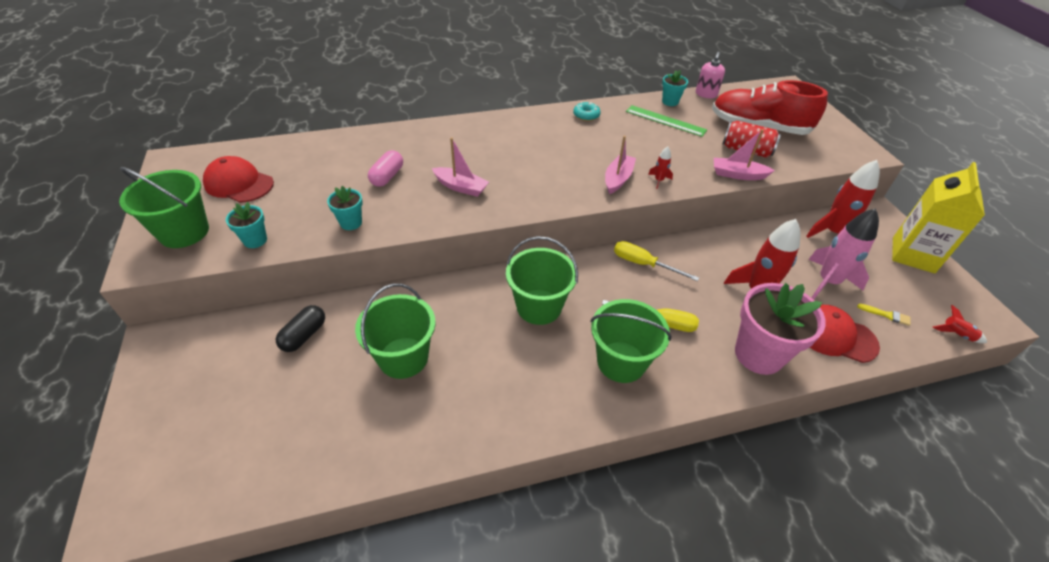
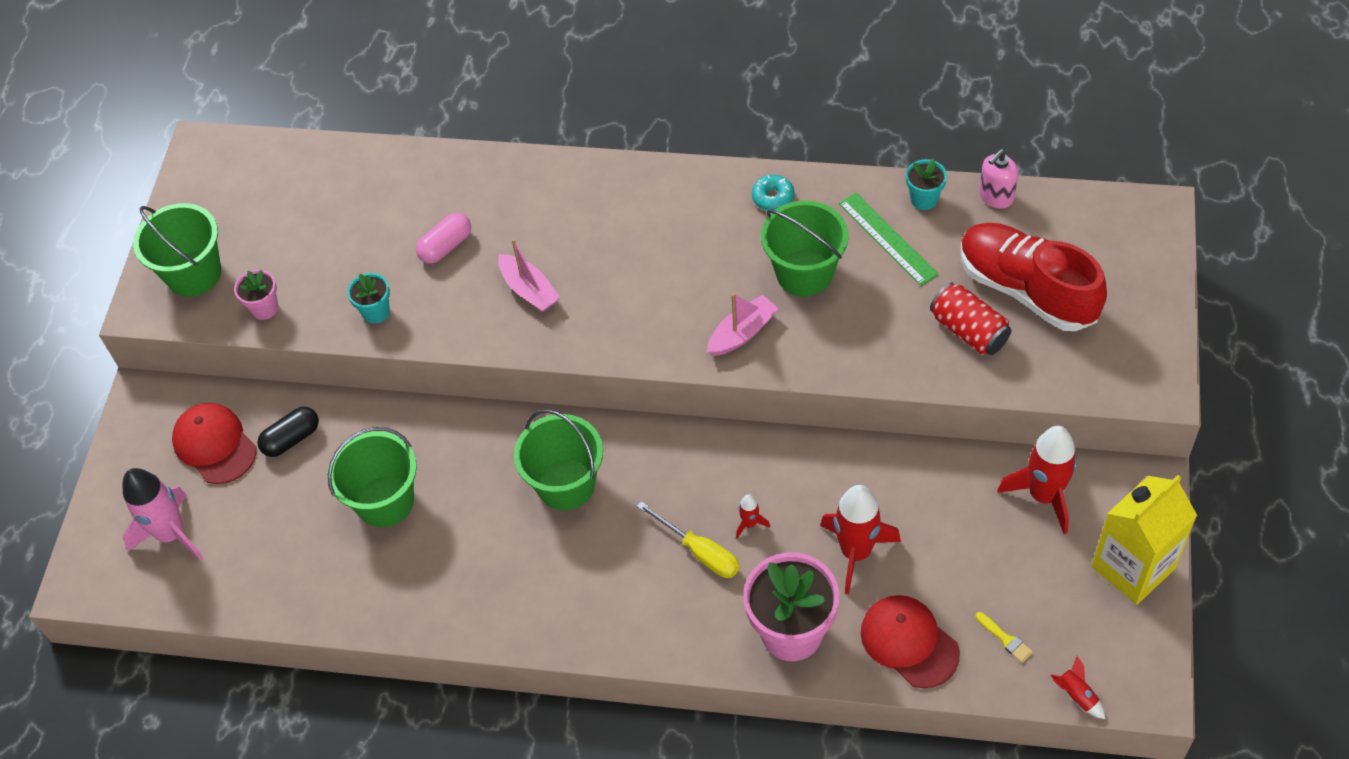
camera: 30 degrees right, 10 degrees up
(239, 184) = (269, 211): red cap -> red cap (214, 445)
(255, 240) = (264, 308): turquoise flower pot -> pink flower pot
(621, 362) = (621, 586): green bucket -> green bucket (804, 273)
(643, 264) = (733, 464): yellow screwdriver -> none
(659, 180) = (797, 351): red rocket -> red rocket (749, 524)
(738, 175) = (919, 372): pink boat -> none
(828, 282) = (966, 568): pink rocket -> pink rocket (171, 534)

